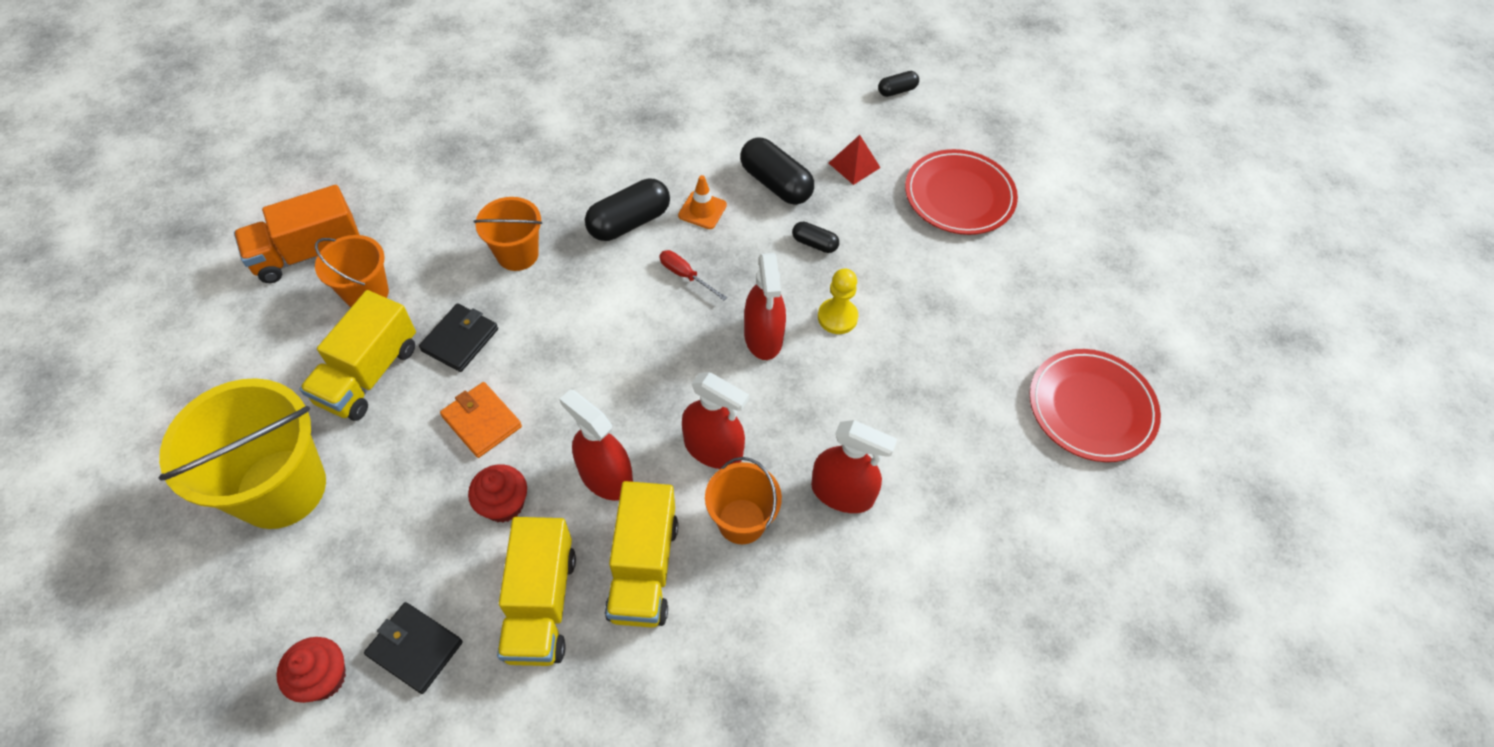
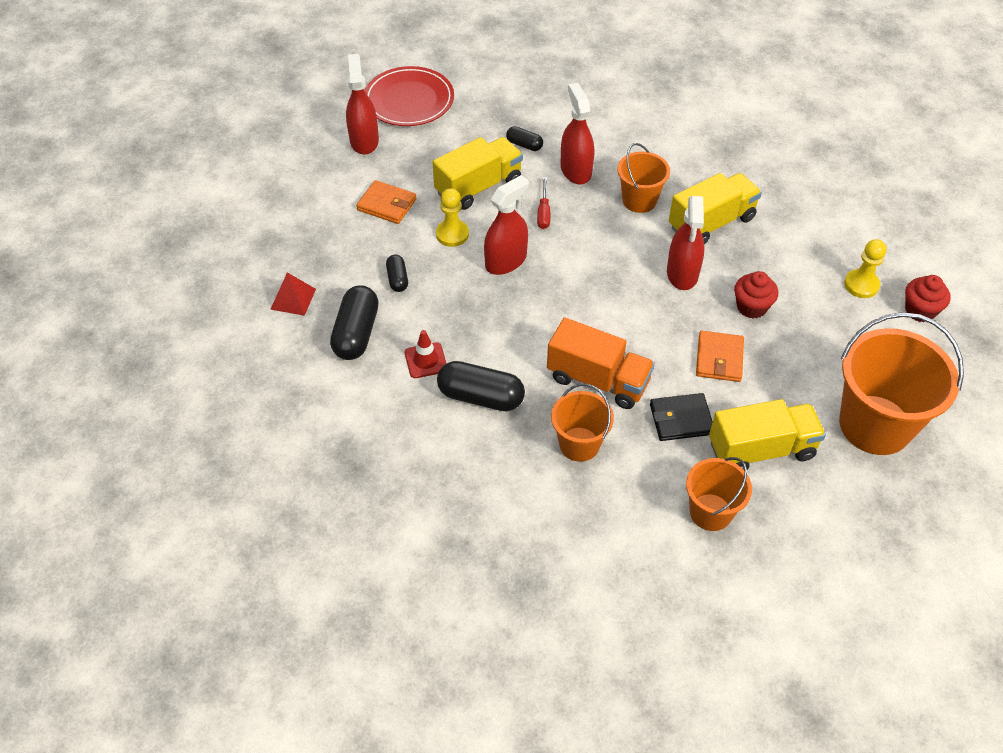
camera: 125 degrees left, 5 degrees down
(281, 488) = (875, 425): yellow bucket -> orange bucket
(308, 253) = (724, 590): orange truck -> orange truck (598, 380)
(415, 648) = (861, 285): black wallet -> yellow pawn
(541, 604) = (779, 251): yellow truck -> yellow truck (478, 187)
(685, 275) = (497, 331): red screwdriver -> red screwdriver (543, 213)
(702, 210) = (426, 360): orange traffic cone -> red traffic cone
(713, 449) = (610, 237): red spray bottle -> red spray bottle (364, 141)
(897, 90) = (175, 317): black capsule -> black capsule (524, 145)
(924, 291) = (387, 204): none -> orange wallet
(959, 196) = (275, 227): red plate -> none

